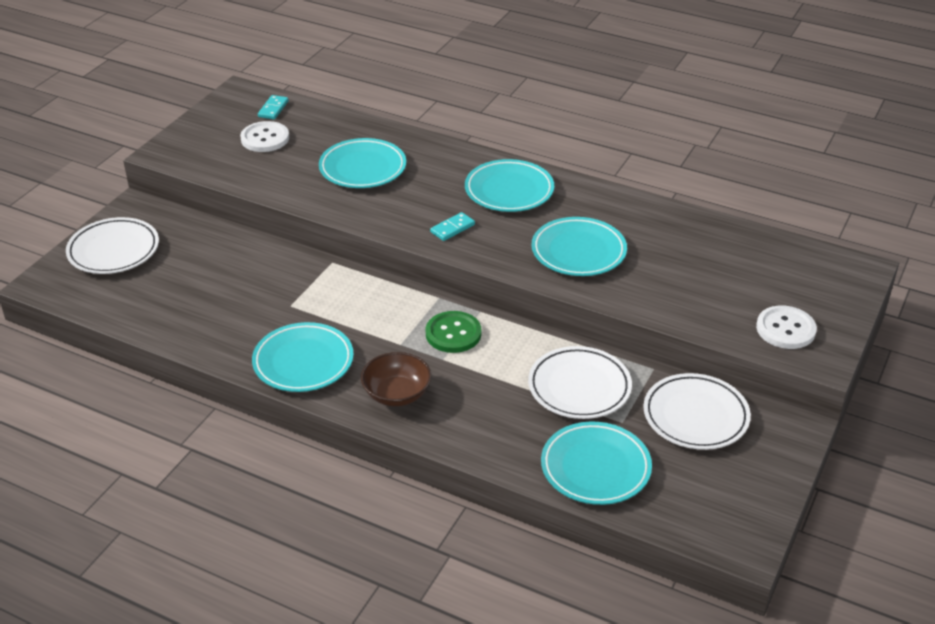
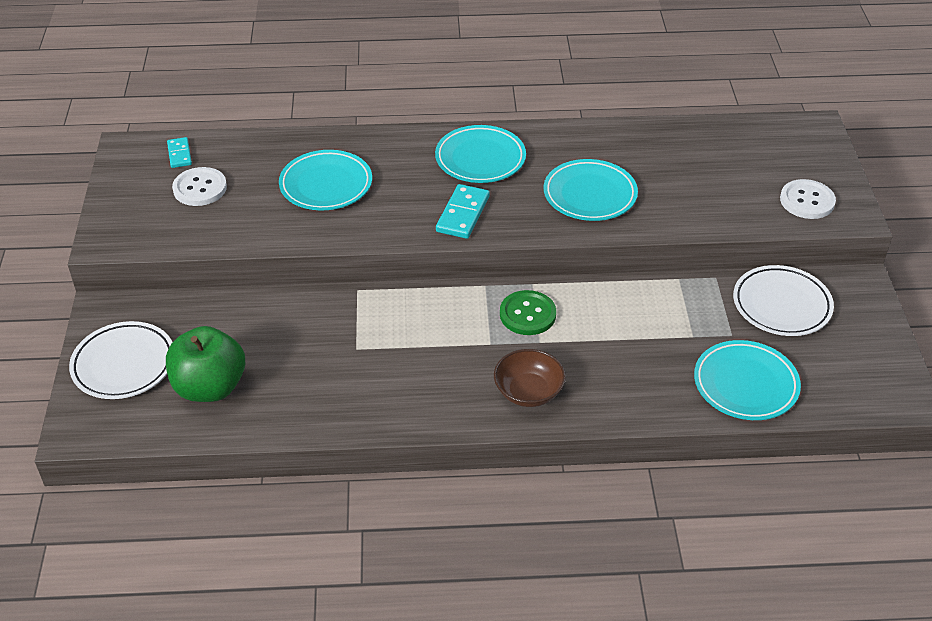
camera: 30 degrees left, 5 degrees up
(158, 290) = (210, 387): none -> green apple
(303, 362) = (418, 398): turquoise plate -> none
(452, 228) = (463, 214): turquoise domino -> turquoise domino, size x1.60
(579, 387) = (673, 319): white plate -> none

